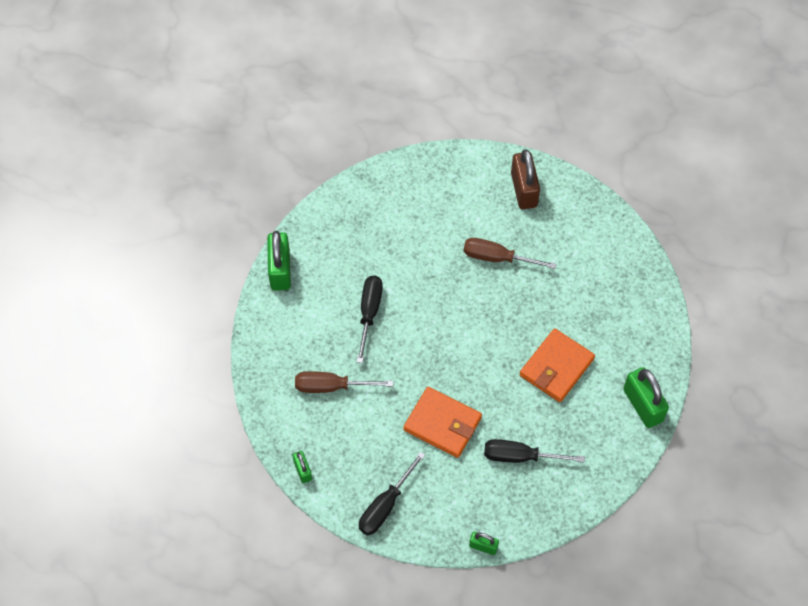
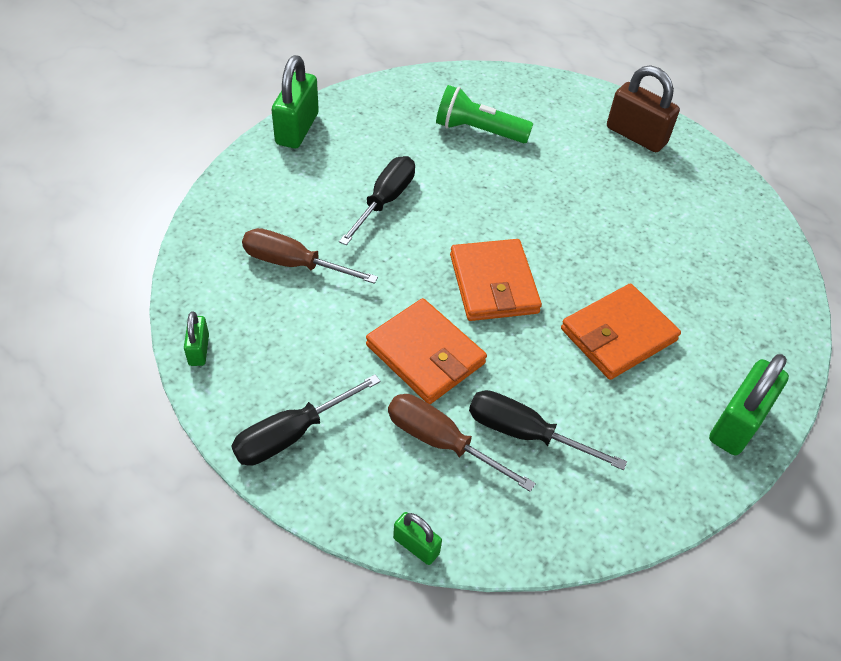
camera: 15 degrees right, 10 degrees down
(410, 225) = (478, 131): none -> green flashlight
(466, 356) = (493, 284): none -> orange wallet
(497, 258) = (577, 191): brown screwdriver -> brown screwdriver (441, 442)
(524, 190) = (636, 135): brown padlock -> brown padlock turned 60 degrees counterclockwise
(642, 405) = (737, 423): green padlock -> green padlock turned 45 degrees clockwise

